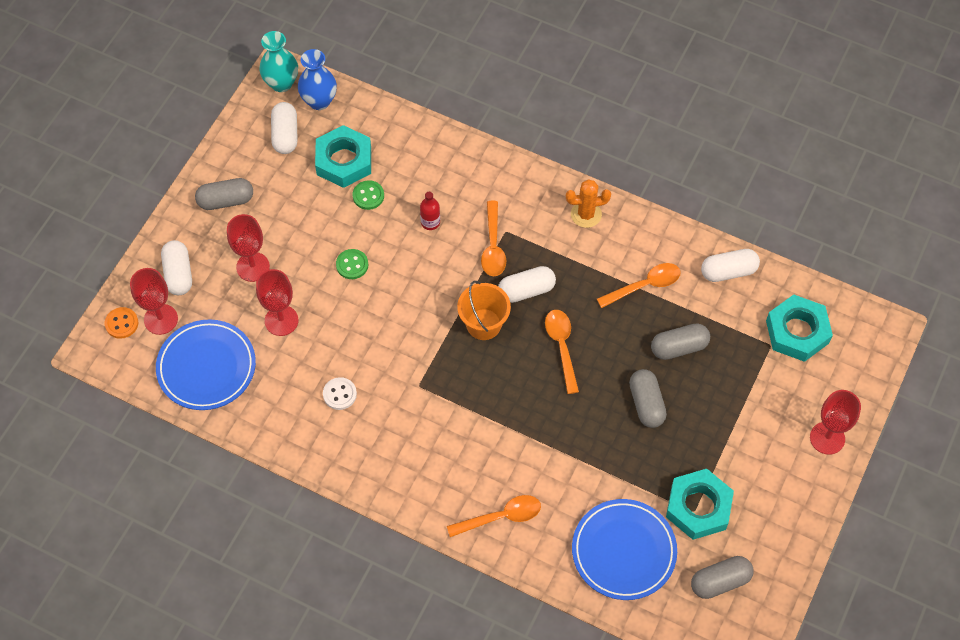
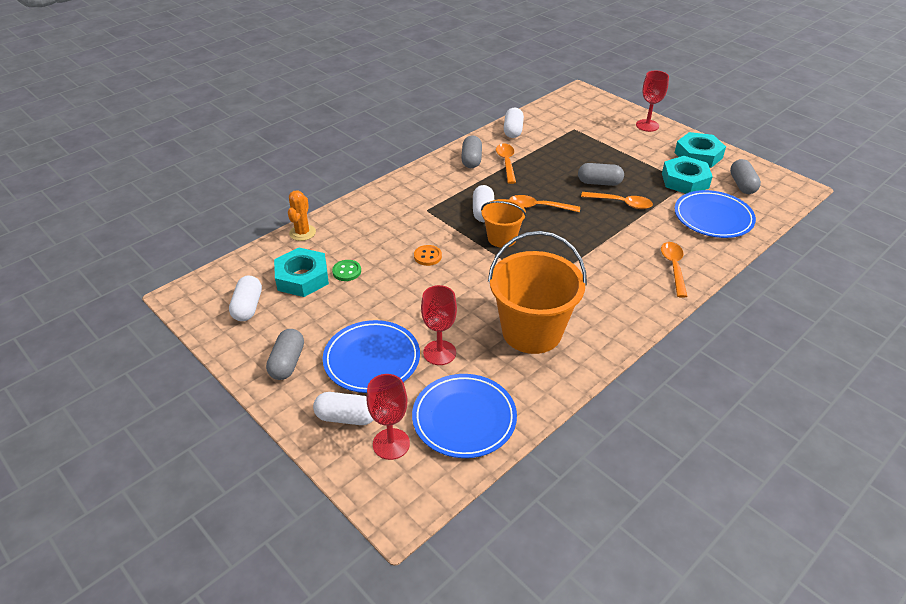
camera: 70 degrees left, 20 degrees down
(121, 323) = (378, 480): orange button -> orange button (427, 256)
(253, 267) = (372, 359): red goblet -> blue plate
(281, 83) = (192, 297): turquoise vase -> none
(285, 135) = (248, 307): white capsule -> white capsule turned 75 degrees clockwise
(319, 101) = (231, 278): blue vase -> none
(339, 394) = (532, 331): white button -> orange bucket
(352, 265) = (408, 296): green button -> none
(430, 222) = (394, 244): red bottle -> none
(493, 246) = (435, 218): orange spoon -> orange spoon (621, 203)
(586, 214) = (435, 173): orange cactus -> orange cactus (302, 233)
(679, 347) = (561, 160): grey capsule -> grey capsule (471, 160)
(797, 332) = (568, 118): turquoise nut -> turquoise nut (698, 155)

